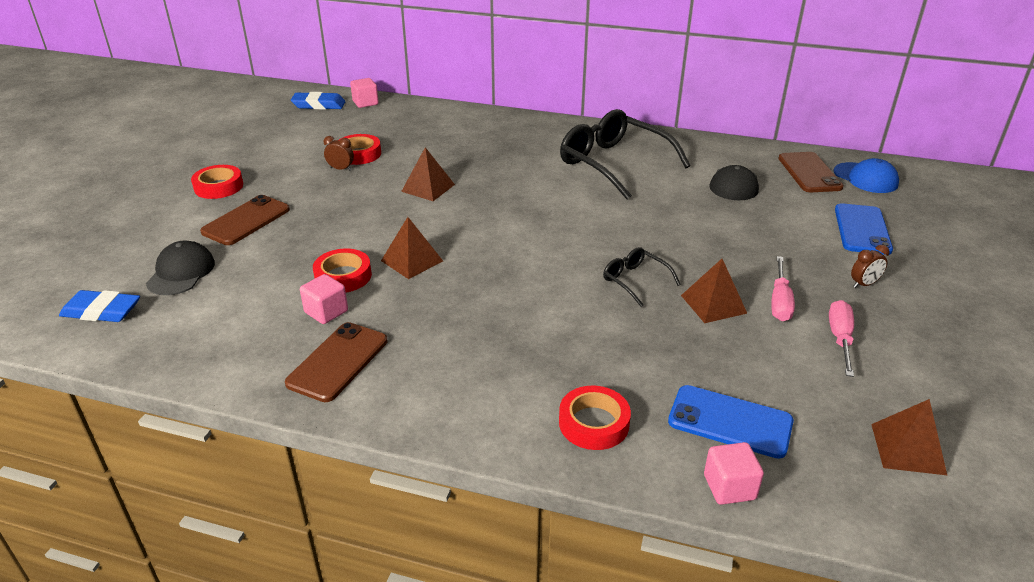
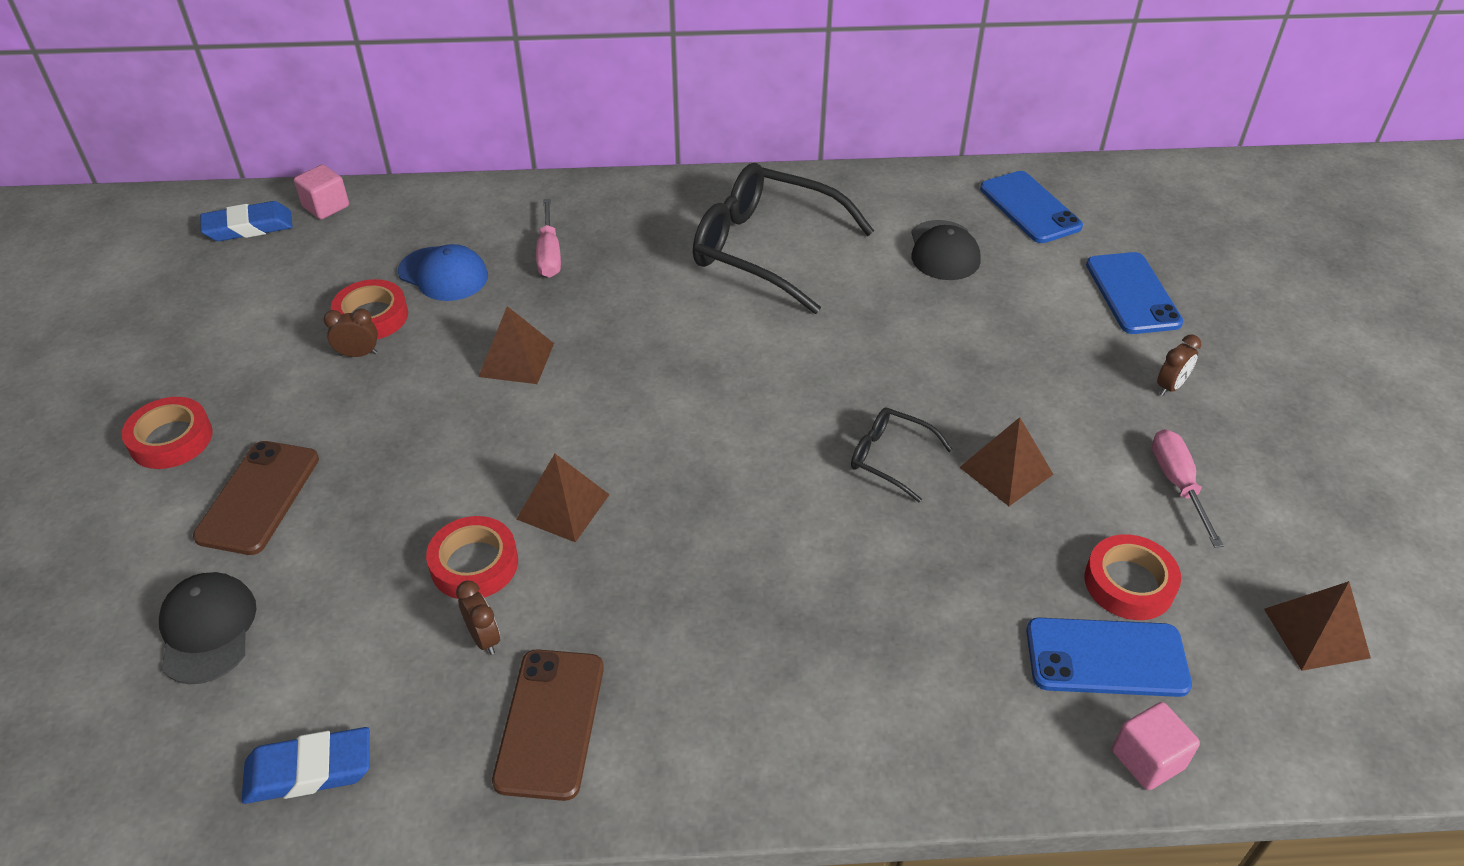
camera: 20 degrees left, 10 degrees up
(102, 311) = (116, 744): blue eraser -> blue eraser (309, 770)
(326, 312) = (484, 638): pink cube -> brown clock
(594, 423) = (945, 715): red tape -> red tape (1129, 583)
(780, 302) = (1084, 444): pink screwdriver -> pink screwdriver (549, 254)
(809, 173) = (1030, 208): brown phone -> blue phone
(865, 178) = (1102, 201): blue cap -> blue cap (443, 274)

